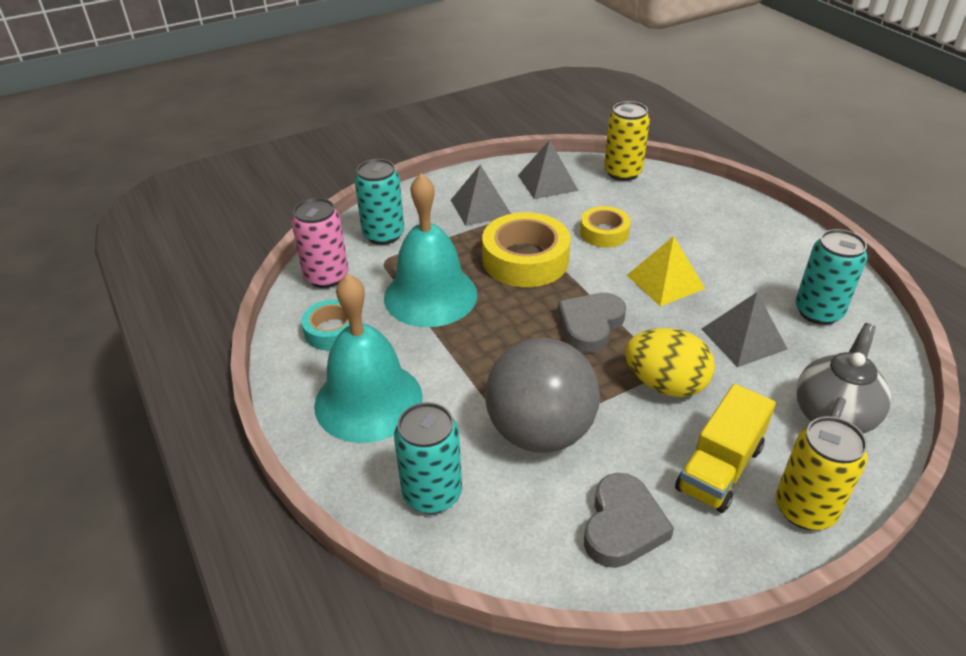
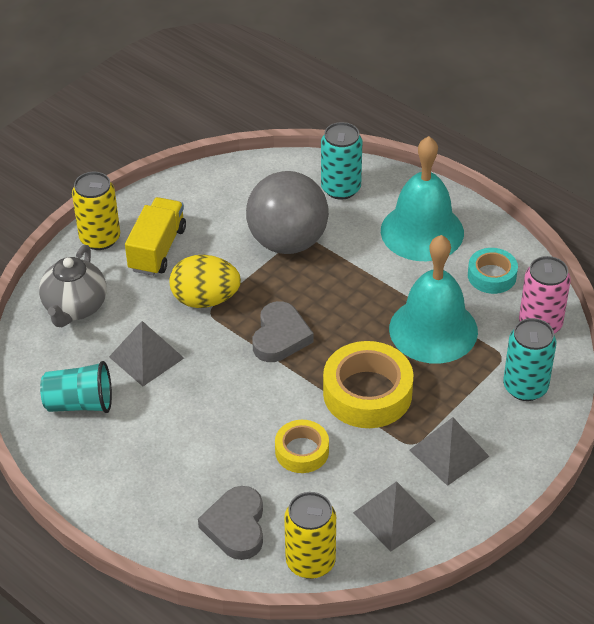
camera: 160 degrees right, 5 degrees up
(622, 526) = (214, 201): grey heart -> grey heart (236, 526)
(665, 282) = (225, 402): yellow pyramid -> none
(818, 312) = (80, 403): turquoise can -> turquoise cup

